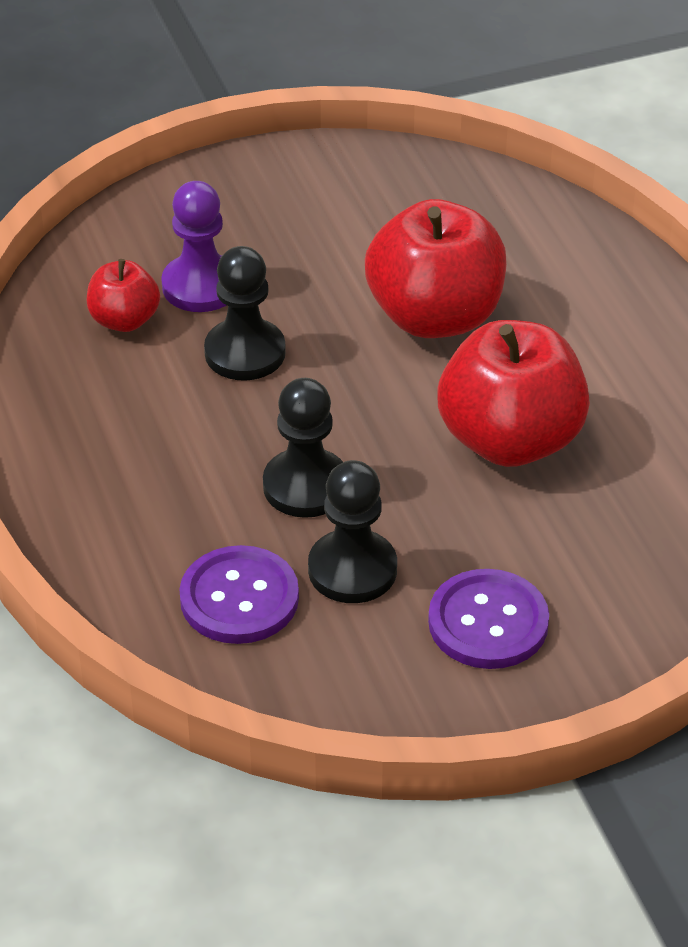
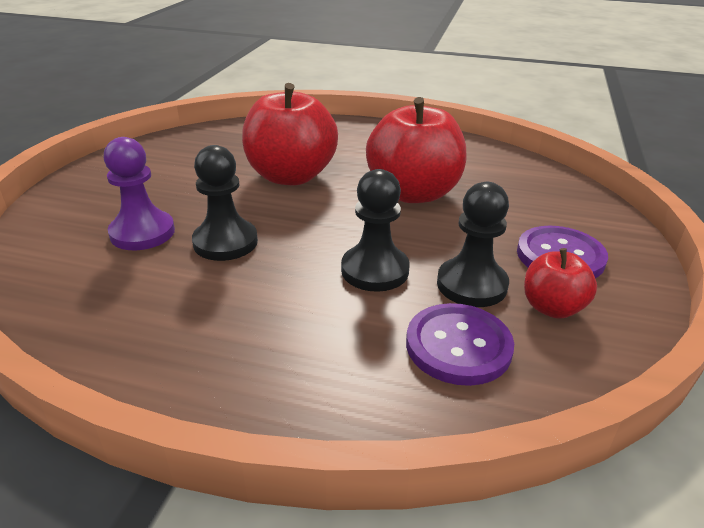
camera: 55 degrees left, 10 degrees down
(124, 320) = (118, 275): red apple -> red apple (552, 308)

